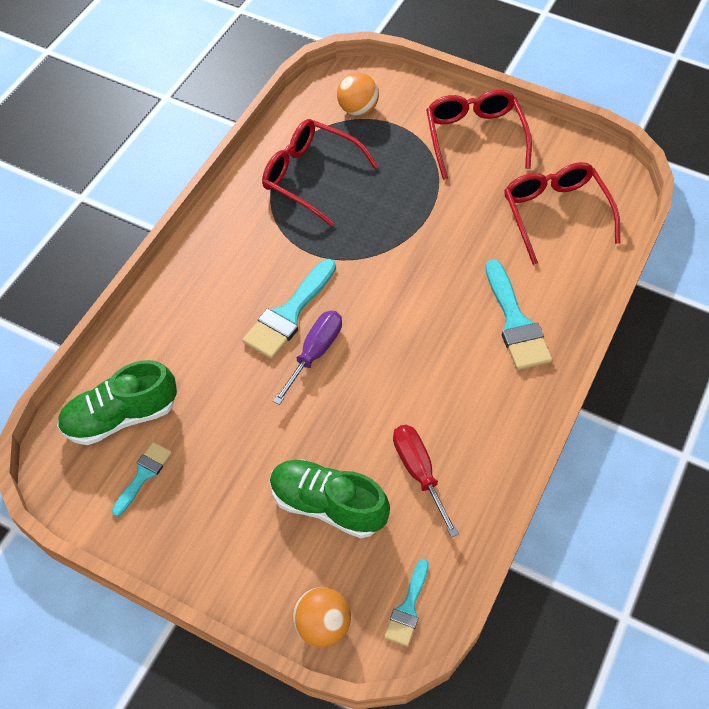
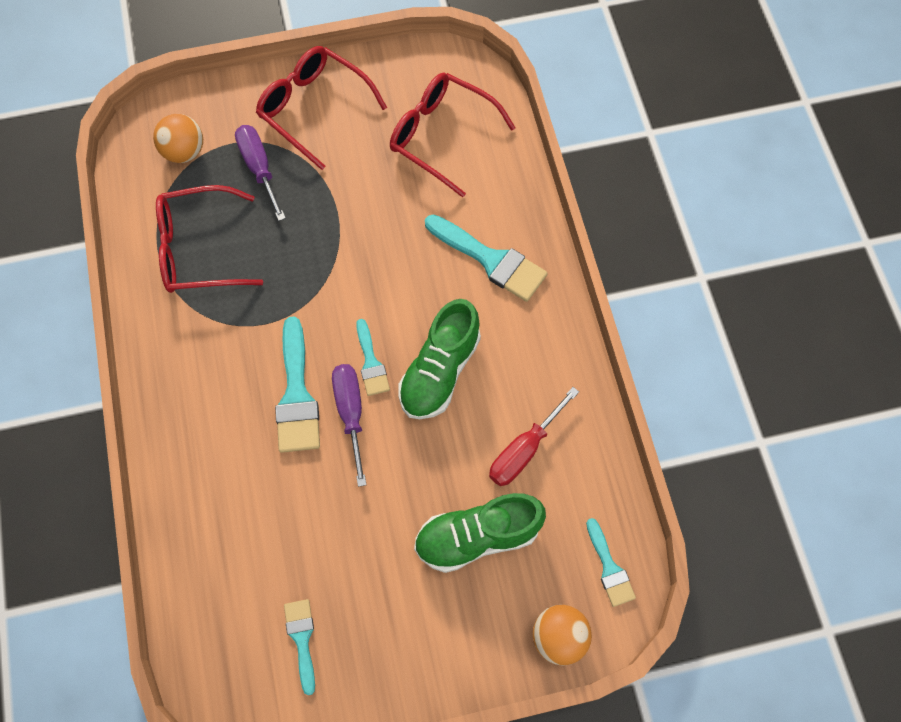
camera: 40 degrees left, 10 degrees up
(121, 416) = (233, 605): green shoe -> green shoe (439, 371)
(360, 330) = (371, 363): none -> turquoise brush
(399, 151) = (259, 168): none -> purple screwdriver
(419, 472) = (524, 450): red screwdriver -> red screwdriver turned 75 degrees counterclockwise

